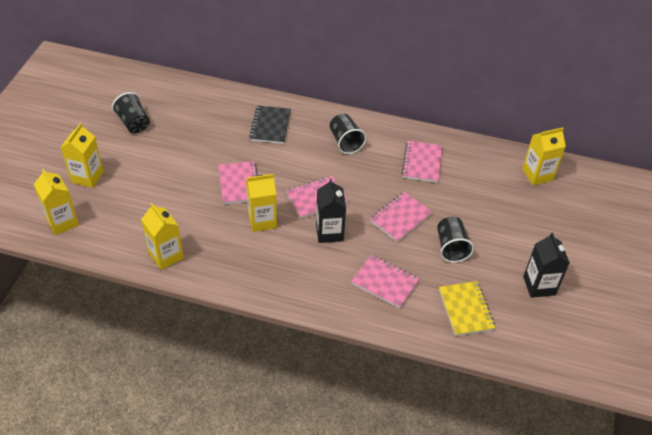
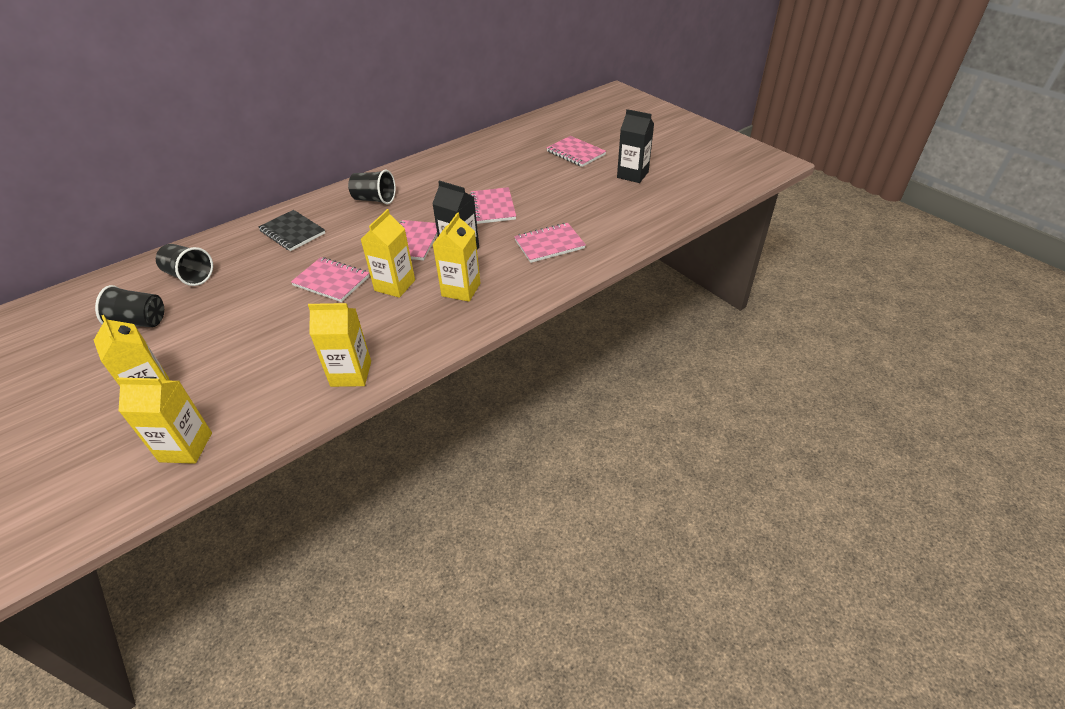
camera: 50 degrees left, 5 degrees down
(422, 163) = (451, 173): pink notebook -> pink notebook (575, 153)
(451, 247) = (552, 196): black cup -> black cup (190, 276)
(466, 309) = (620, 216): yellow notebook -> none
(537, 174) = (531, 131): yellow carton -> yellow carton (461, 289)

